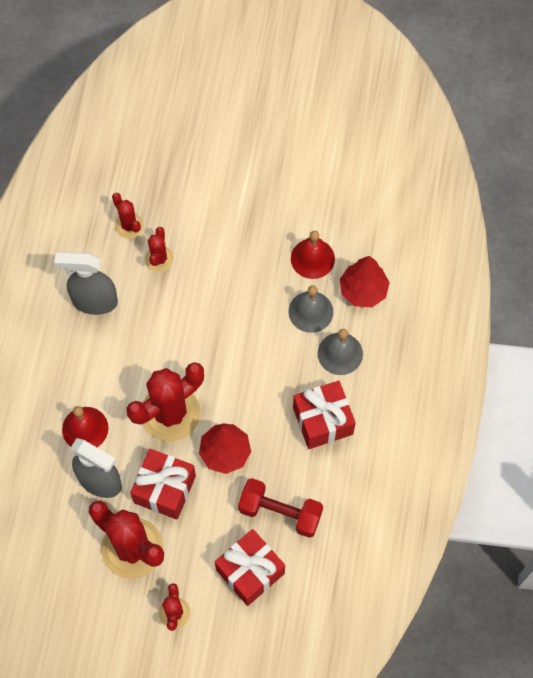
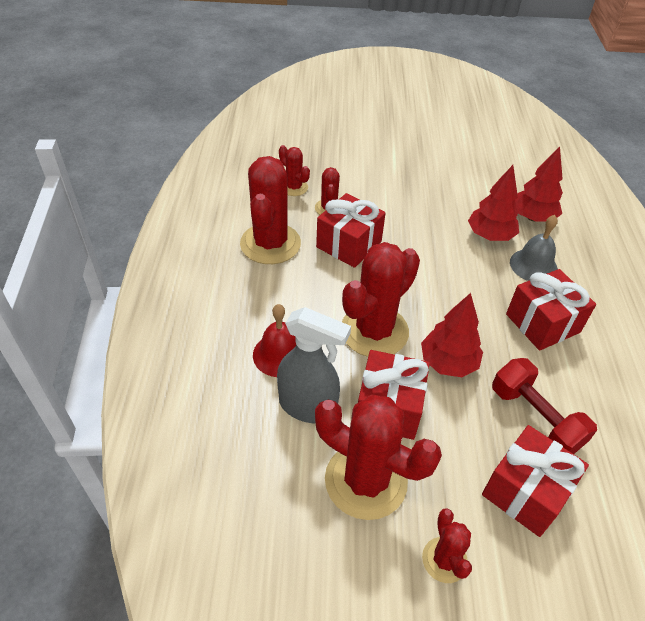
camera: 10 degrees left, 20 degrees down
(94, 301) = (270, 244): grey spray bottle -> red cactus
(169, 309) = (349, 244): none -> red gift
(280, 512) = (535, 418): red dumbbell -> red dumbbell turned 45 degrees clockwise
(310, 311) = (490, 236): grey bell -> red tree
(312, 258) = (475, 198): red bell -> none

